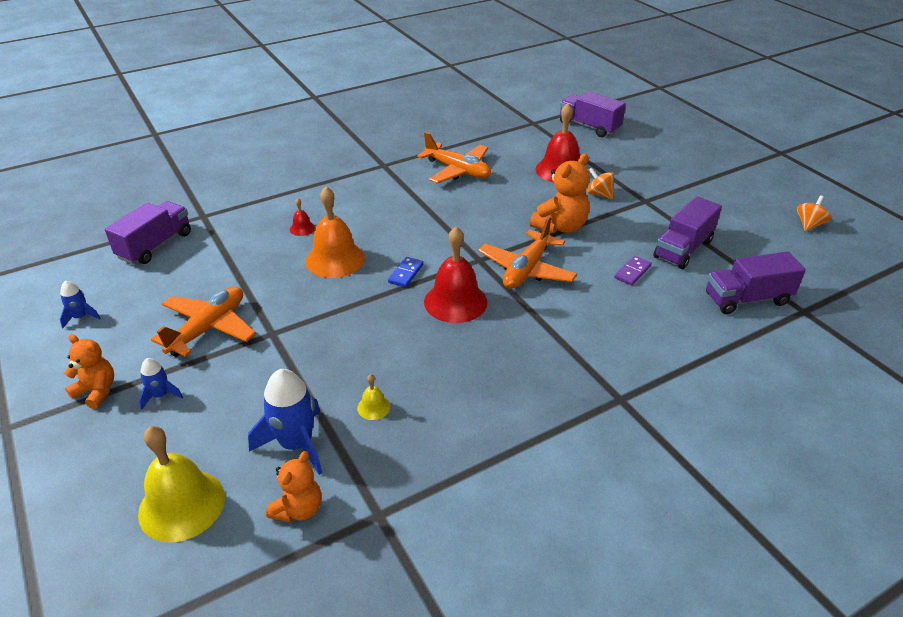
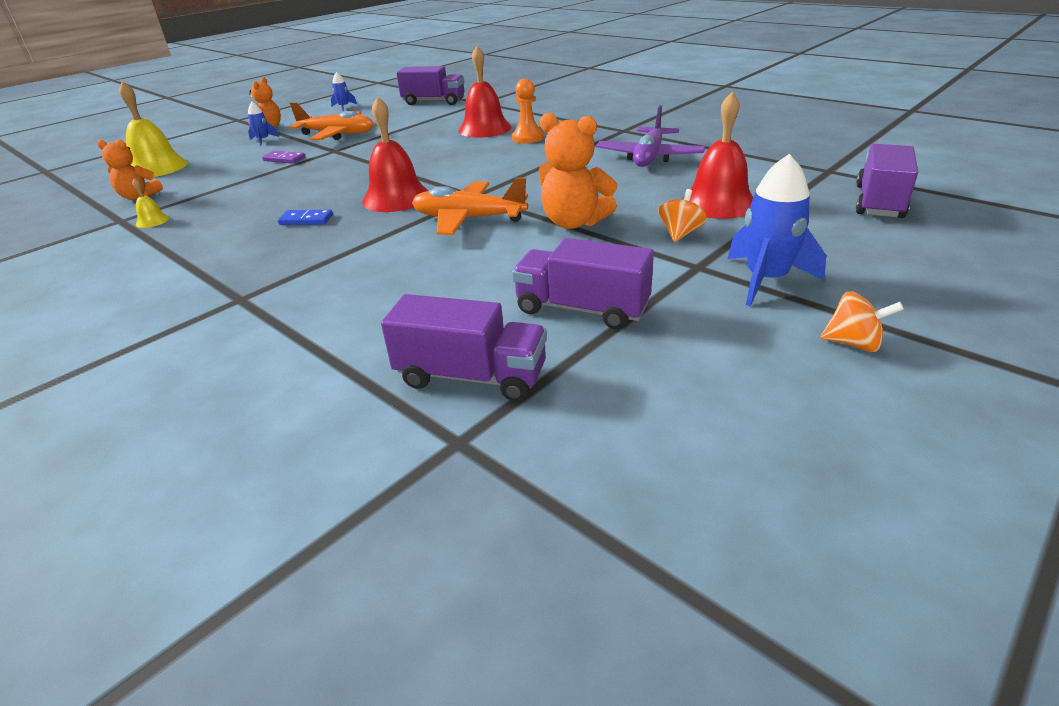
camera: 75 degrees right, 5 degrees down
(296, 444) = (205, 182): blue rocket -> blue rocket (766, 280)
(302, 228) = (484, 129): red bell -> red bell, size x2.23
(335, 259) = (443, 147): orange bell -> none
(356, 211) = (527, 138): none -> orange pawn
(373, 407) = (243, 196): yellow bell -> yellow bell (152, 221)
(406, 273) = (434, 172): blue domino -> blue domino (306, 220)
(457, 171) = (649, 157): orange plane -> purple plane
(632, 272) = (497, 278): purple domino -> purple domino (284, 159)
(747, 299) = (471, 376): purple truck -> purple truck turned 135 degrees clockwise
(809, 225) = (788, 446): orange spinning top -> orange spinning top (853, 343)

